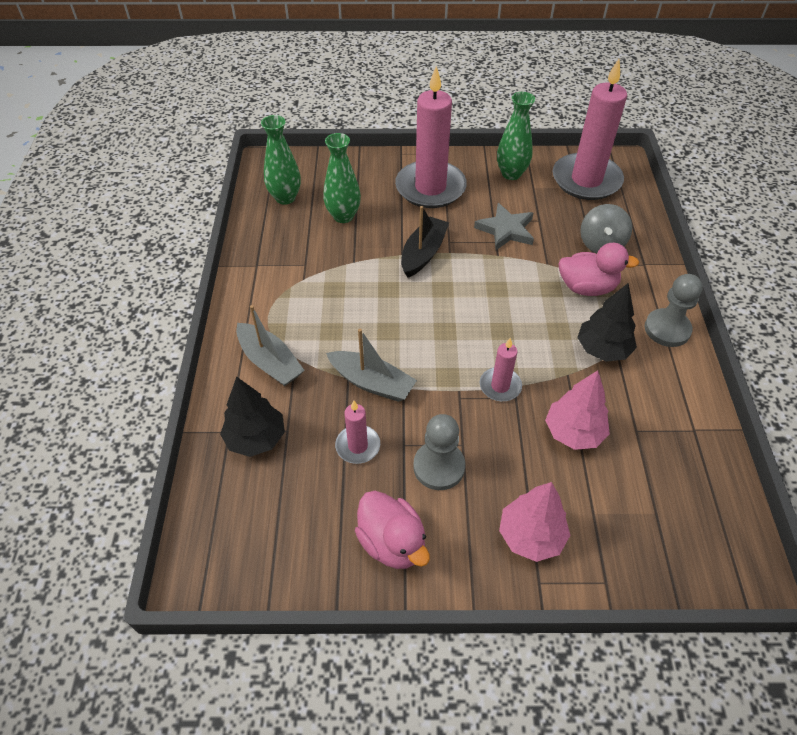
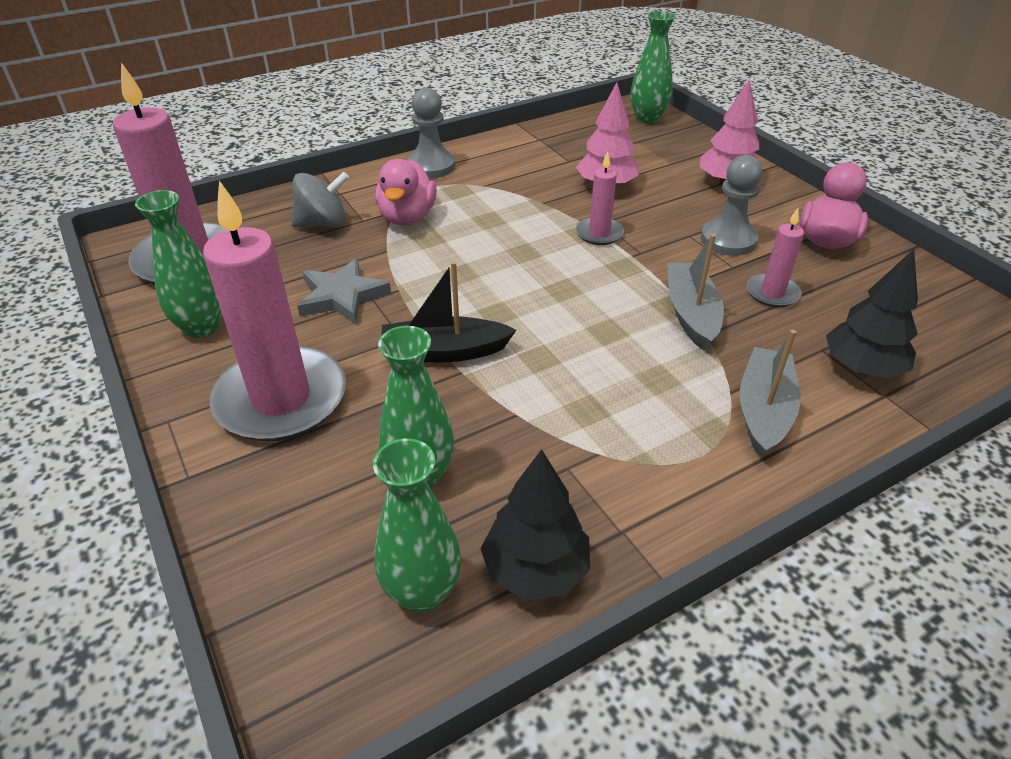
camera: 120 degrees left, 10 degrees down
(587, 287) = (407, 217): pink duck -> pink duck turned 150 degrees counterclockwise
(602, 349) = (491, 191): black tree -> black tree (535, 570)
(711, 559) = (647, 119): none -> green vase

